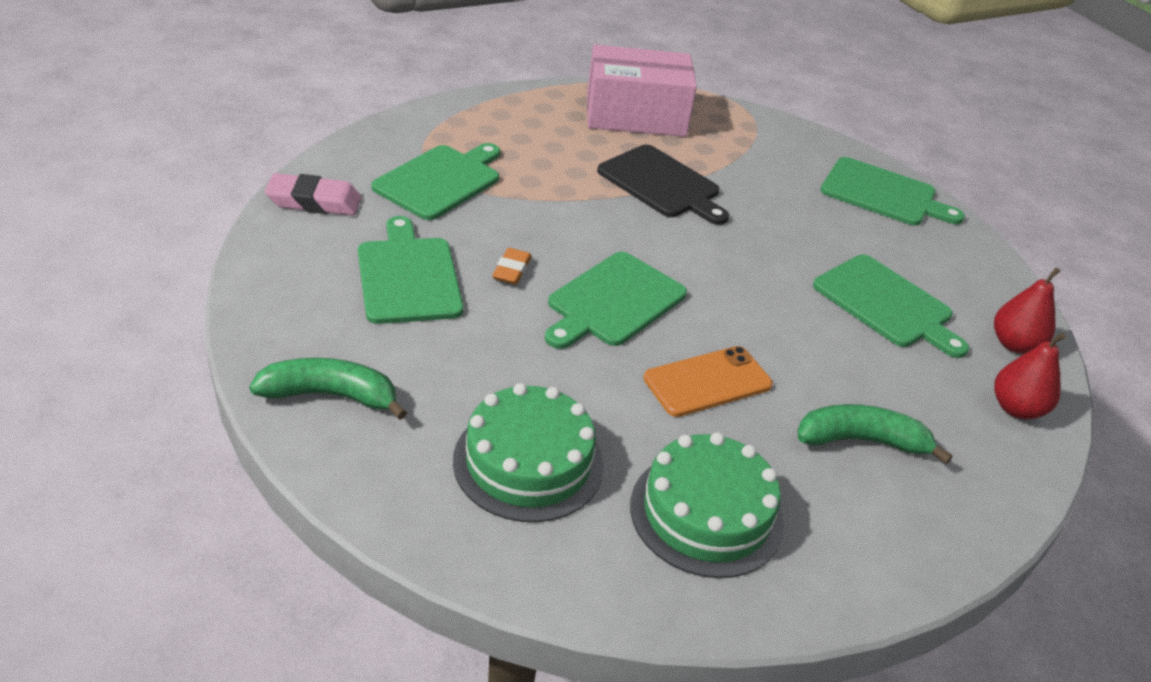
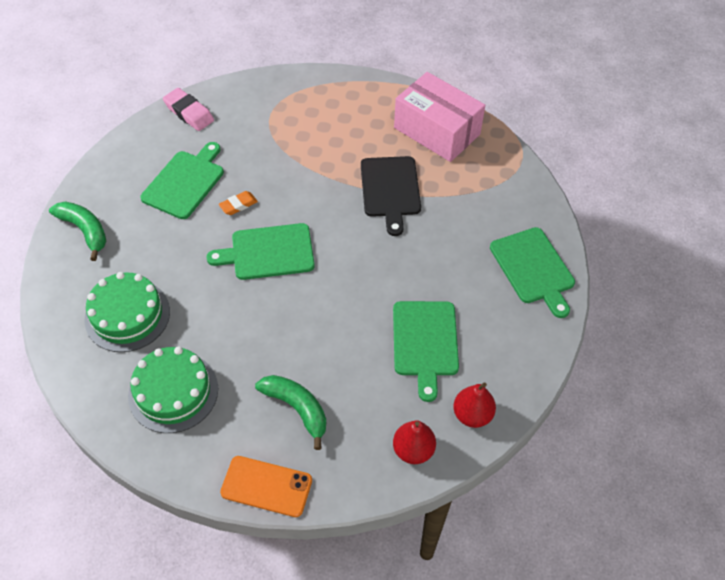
camera: 45 degrees right, 15 degrees up
(440, 181) = (266, 128): green cutting board -> none
(707, 382) = (259, 326): orange phone -> orange phone (266, 486)

